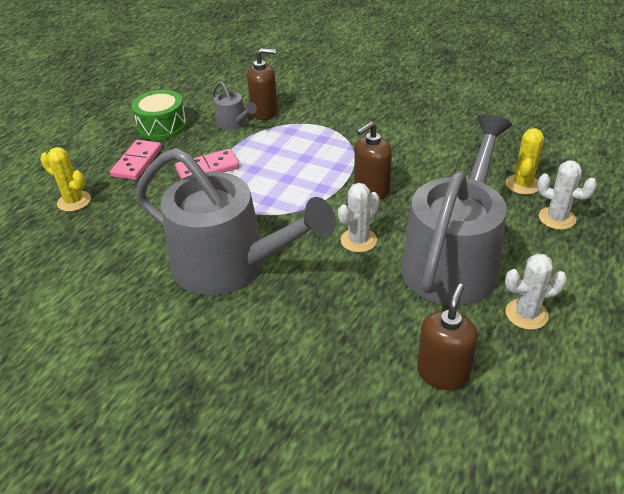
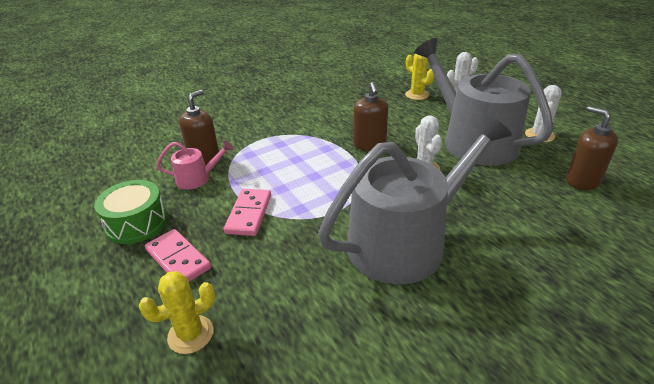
camera: 60 degrees left, 5 degrees down
(234, 123) = (197, 178): grey watering can -> pink watering can

